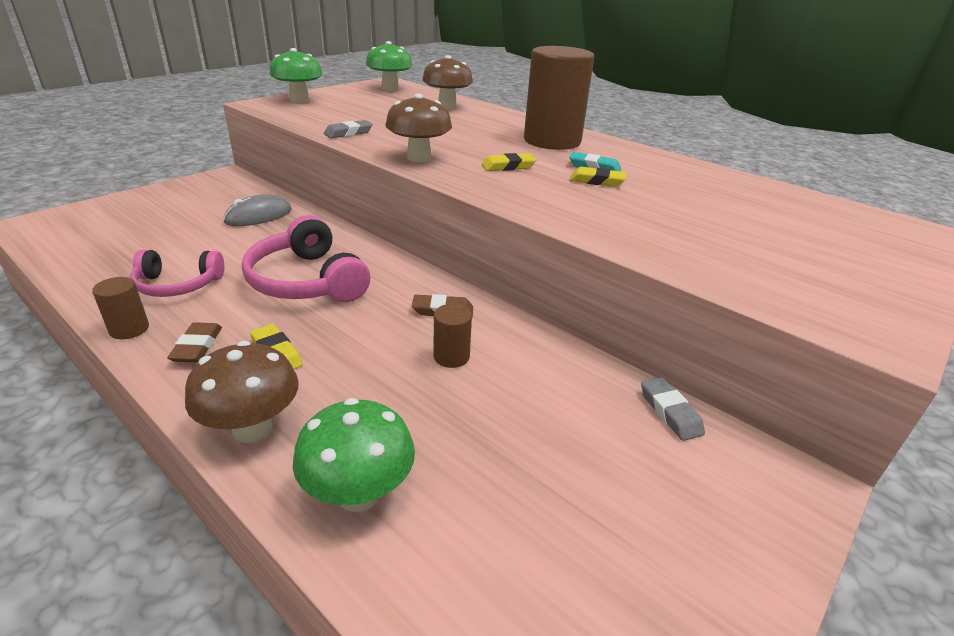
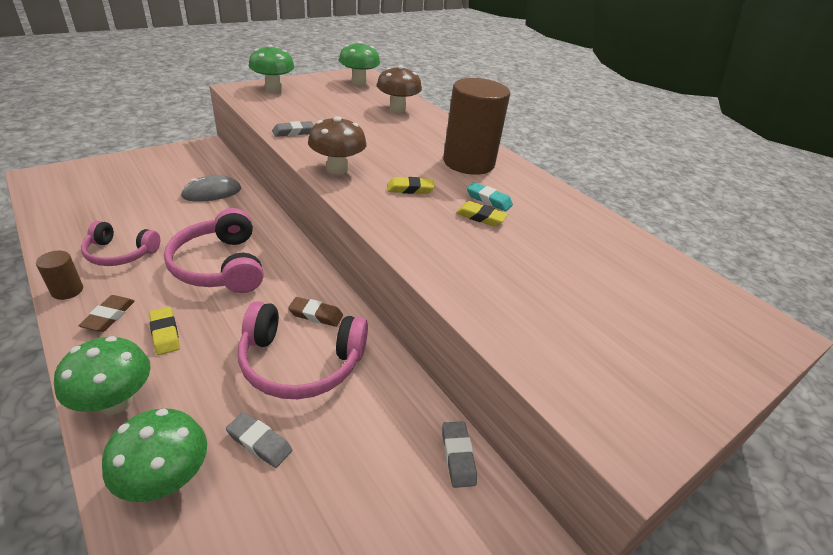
camera: 10 degrees right, 5 degrees up
(252, 428) = (116, 402): brown mushroom -> green mushroom
(448, 438) = (259, 442): none -> grey eraser
(451, 357) = (300, 363): brown cylinder -> pink headphones

